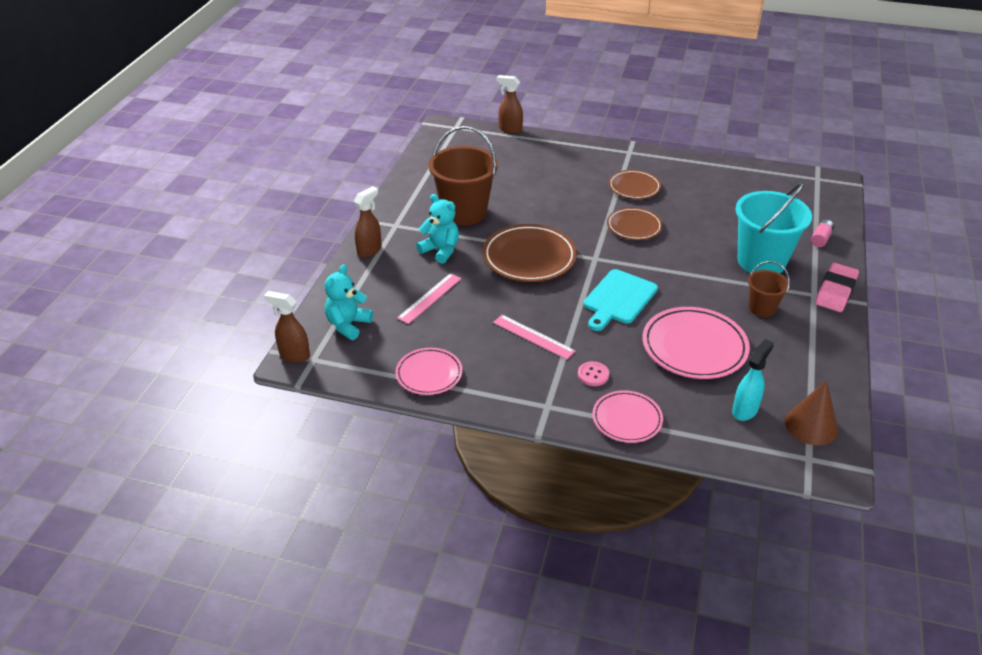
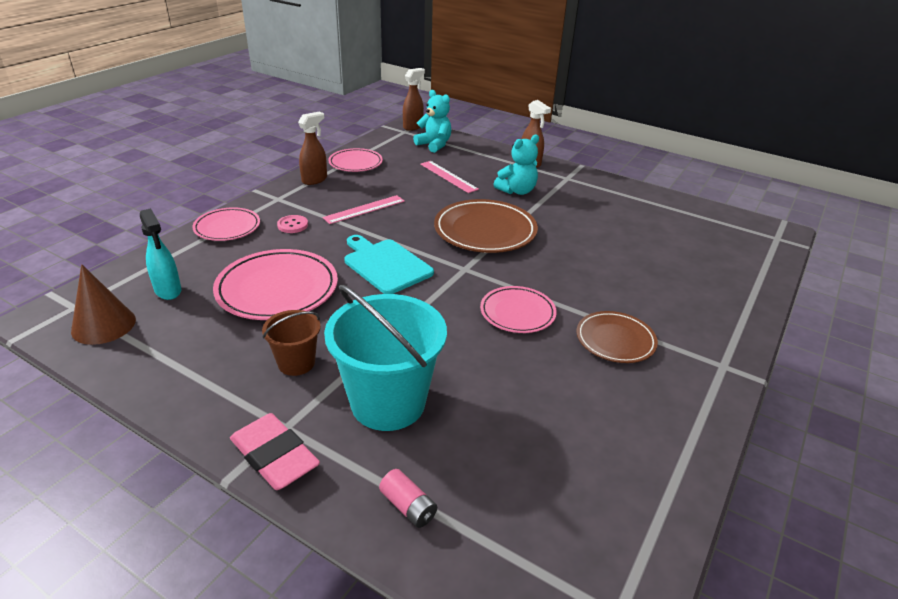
camera: 105 degrees right, 5 degrees down
(464, 212) = (580, 212): brown bucket -> none
(510, 129) = (779, 274): brown spray bottle -> brown spray bottle (315, 180)
(634, 226) = (517, 313): brown plate -> pink plate

